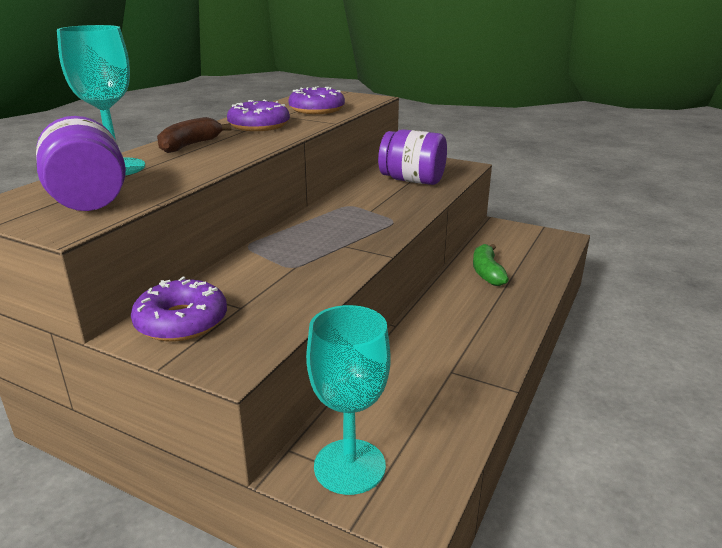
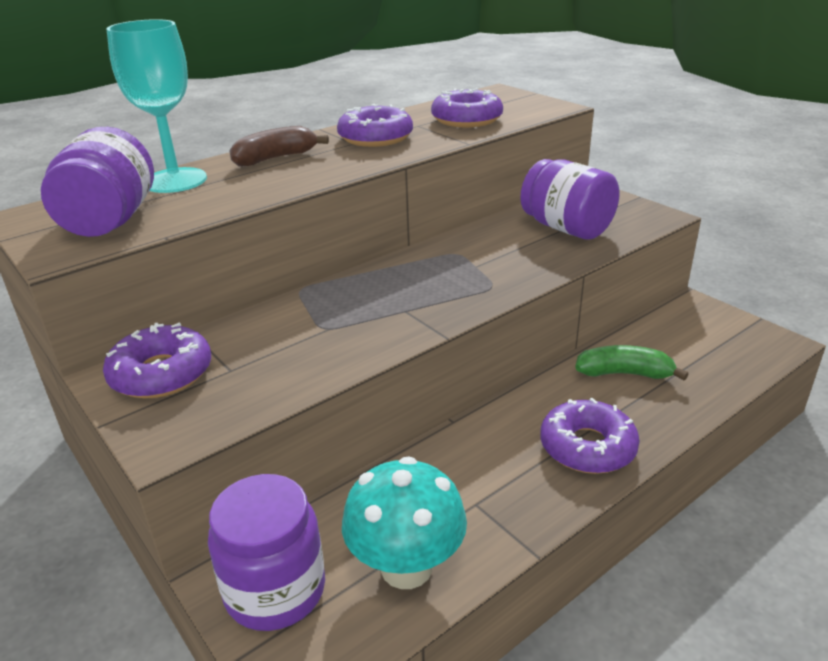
camera: 25 degrees right, 5 degrees up
(349, 466) = (275, 590): turquoise goblet -> purple jar
(435, 422) = (406, 567): none -> turquoise mushroom
(487, 272) = (624, 373): green banana -> green banana turned 75 degrees clockwise
(497, 320) = (587, 447): none -> purple donut

